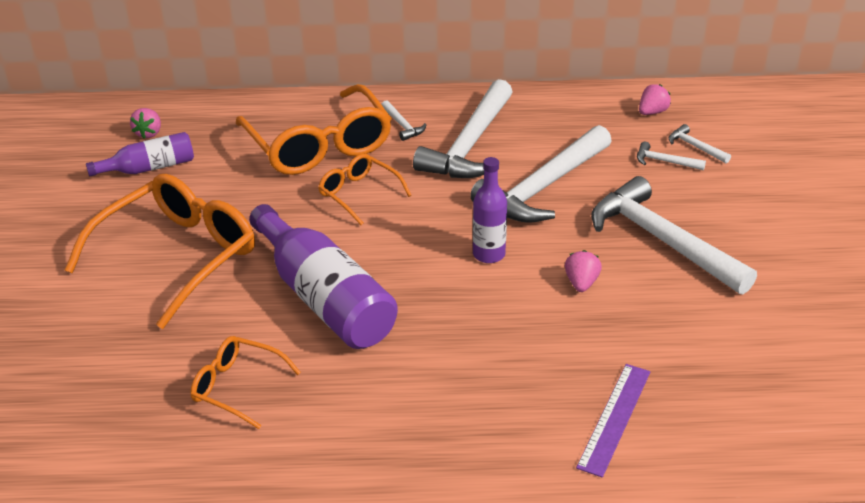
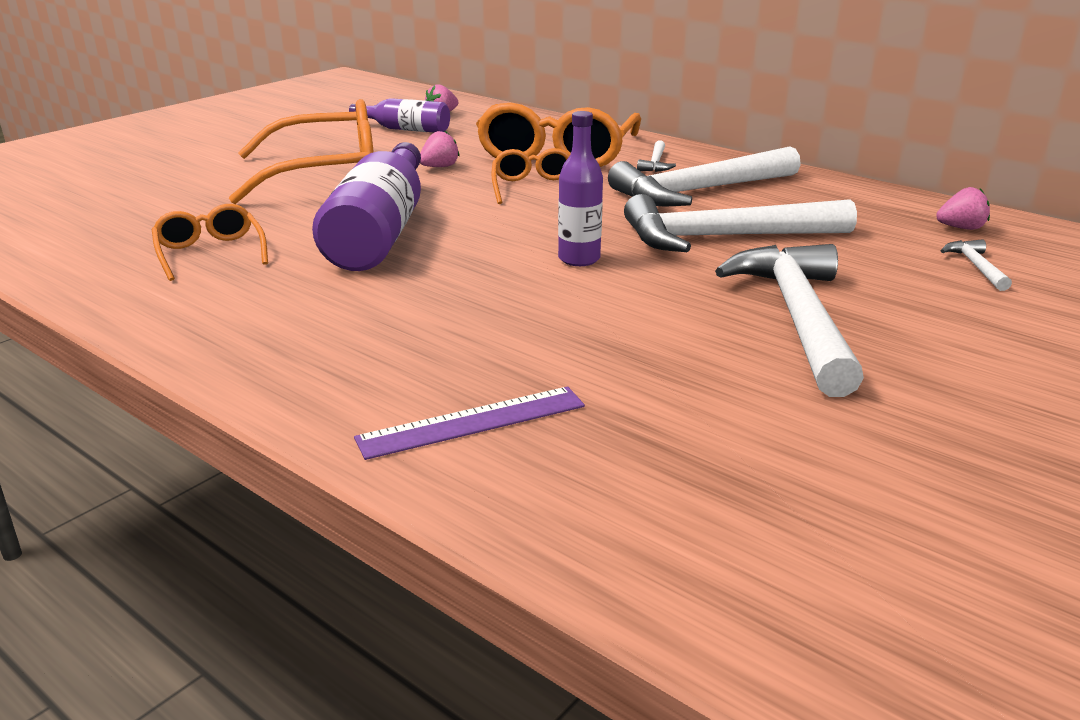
camera: 40 degrees right, 10 degrees down
(581, 283) = (637, 311): pink strawberry -> pink strawberry (439, 167)
(665, 162) = (912, 265): white hammer -> none

